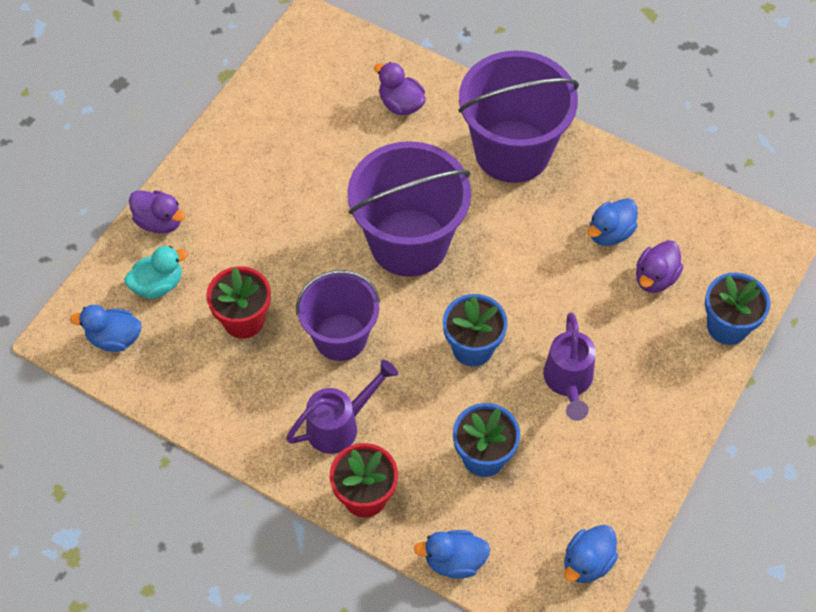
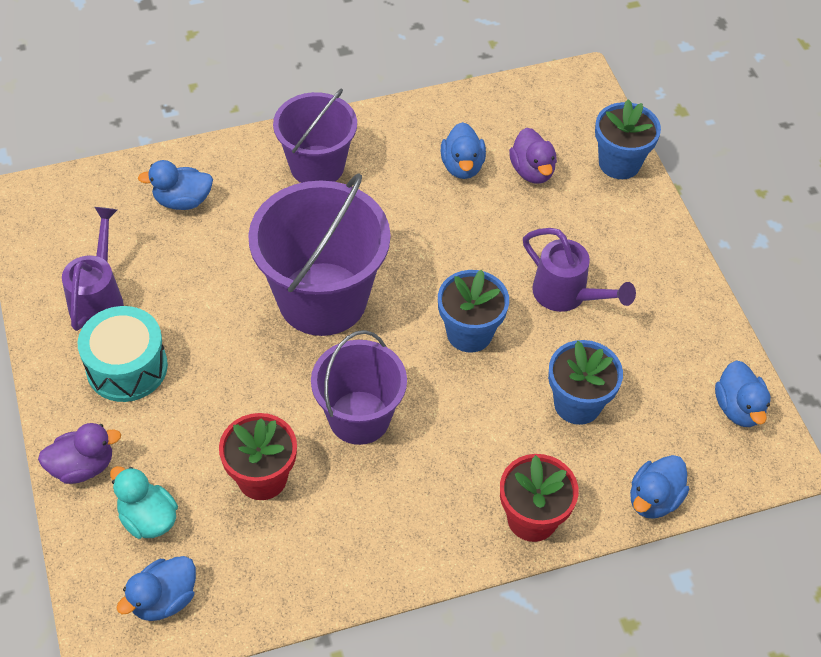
camera: 50 degrees left, 5 degrees down
(158, 285) = (148, 518): turquoise duck -> turquoise duck turned 60 degrees counterclockwise
(248, 184) = (127, 367): none -> turquoise drum
(340, 425) = (444, 483): purple watering can -> purple watering can (99, 297)
(401, 104) = (182, 201): purple duck -> blue duck
(512, 151) = (317, 166): purple bucket -> purple bucket, size x0.65

